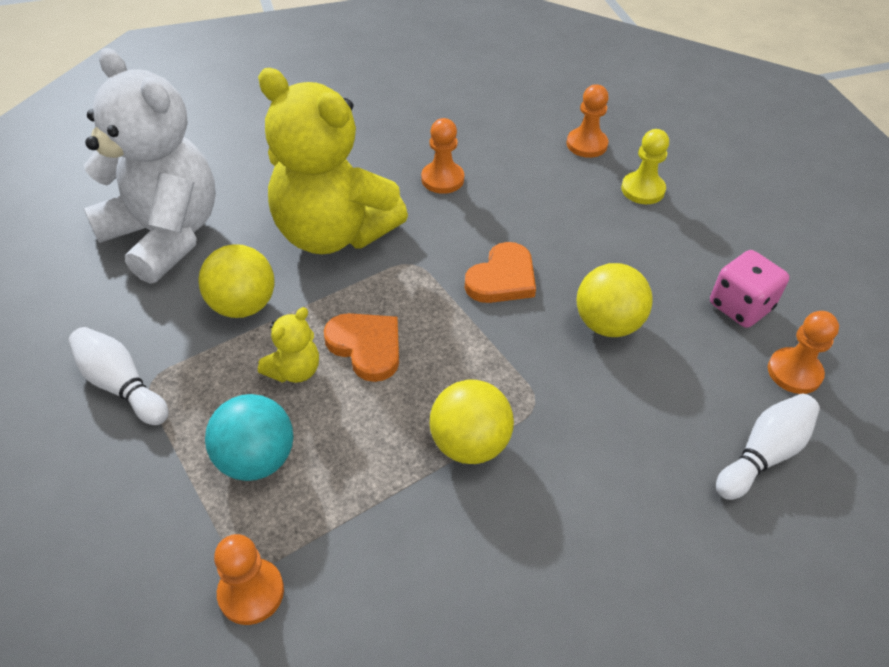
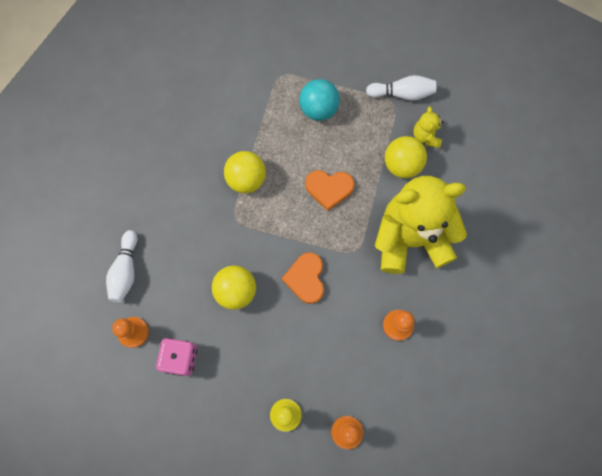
camera: 140 degrees right, 25 degrees up
(165, 235) = (482, 170): white teddy bear -> none
(251, 592) = (270, 69): orange pawn -> none
(294, 370) = (345, 154): yellow teddy bear -> yellow teddy bear (426, 136)

